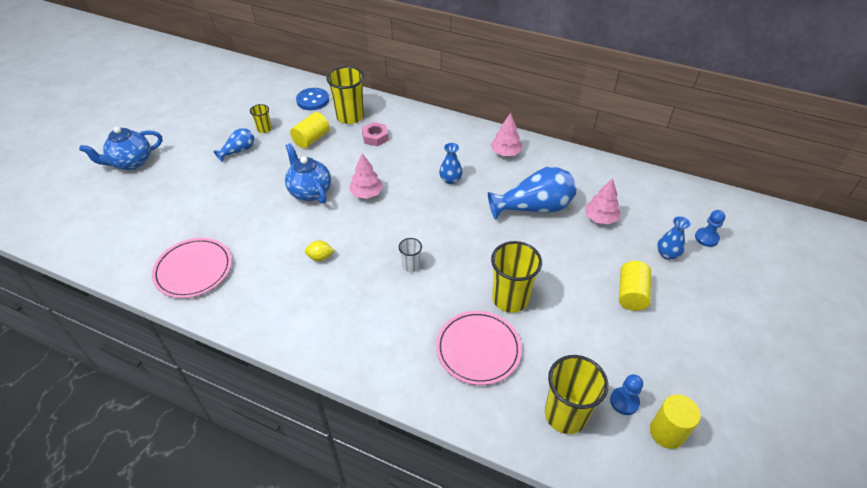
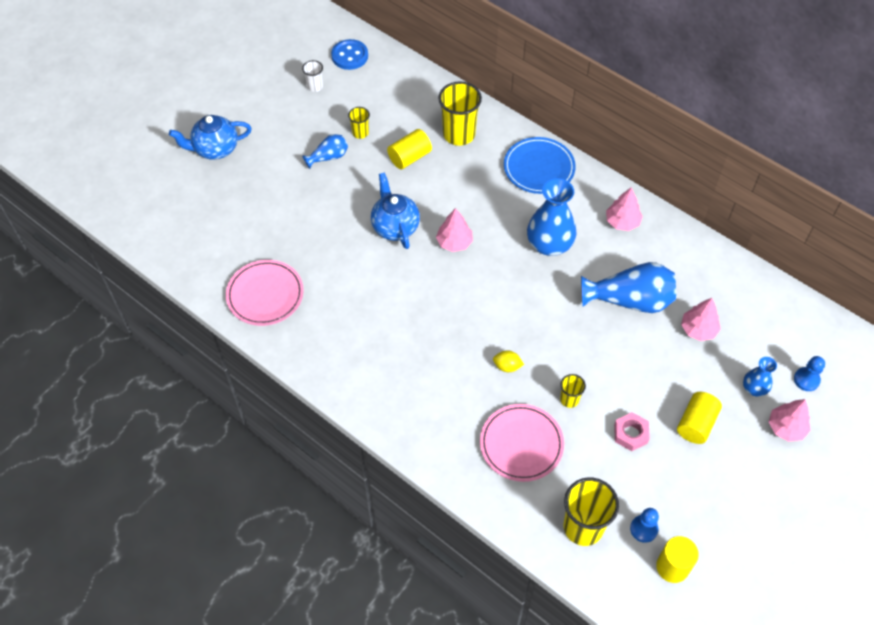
camera: 15 degrees right, 10 degrees up
(312, 100) = (421, 102): blue button -> blue button (350, 56)
(320, 257) = (391, 309): yellow lemon -> yellow lemon (507, 366)
(375, 137) = (480, 170): pink nut -> pink nut (630, 434)
(411, 265) = (479, 339): white cup -> white cup (315, 86)
(424, 128) = (539, 168): none -> blue plate
(450, 179) = (549, 244): blue vase -> blue vase, size x1.88
(510, 299) = (569, 399): yellow cup -> yellow cup, size x0.51
(709, 279) = (786, 427): none -> pink tree

